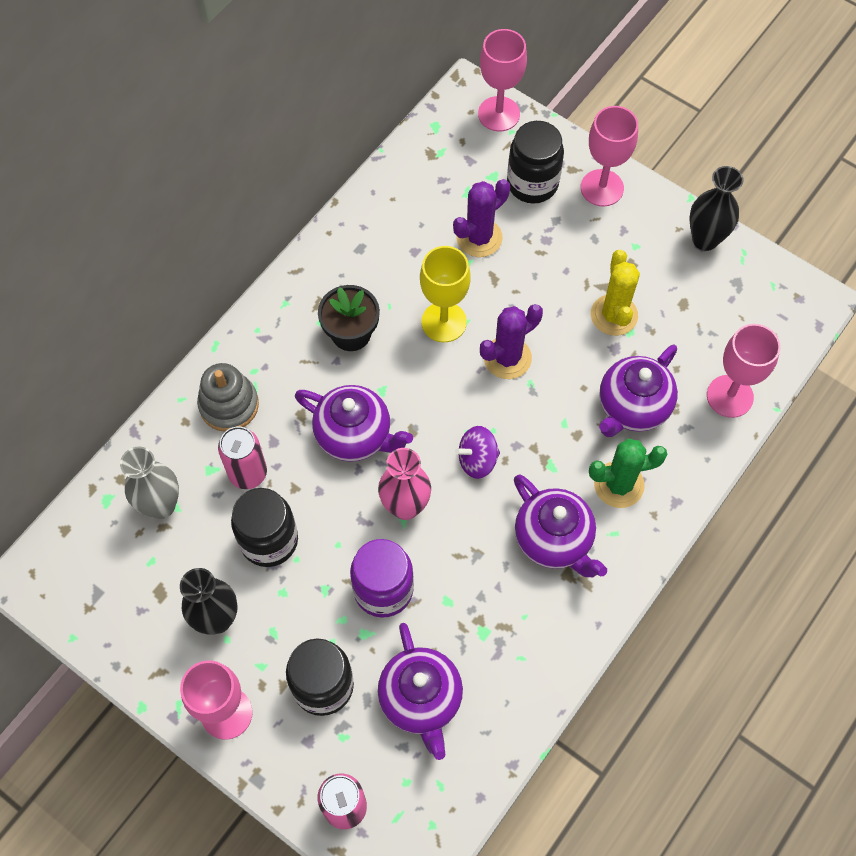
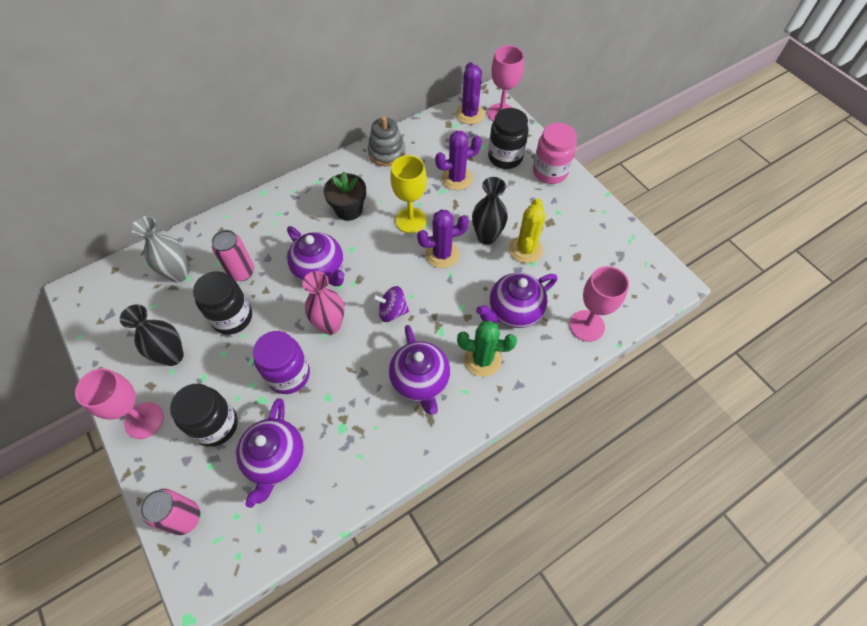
camera: 20 degrees right, 5 degrees down
(229, 405) = (252, 228): grey stacking toy -> grey stacking toy (387, 152)
(454, 128) = (469, 114): none -> purple cactus
(602, 188) = (550, 172): pink goblet -> pink jar
(705, 239) = (608, 221): black vase -> black vase (486, 237)

